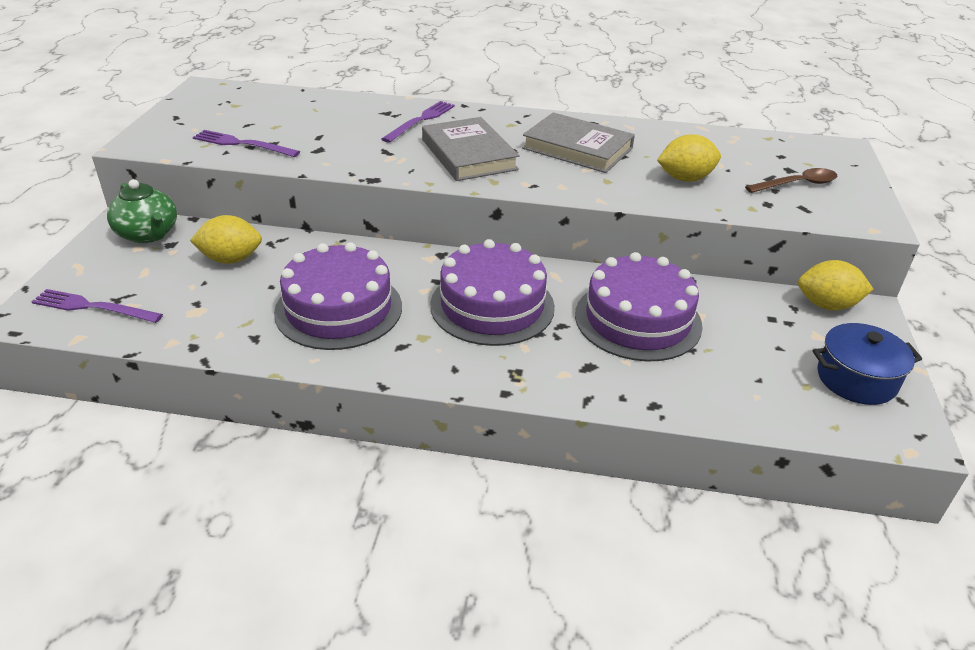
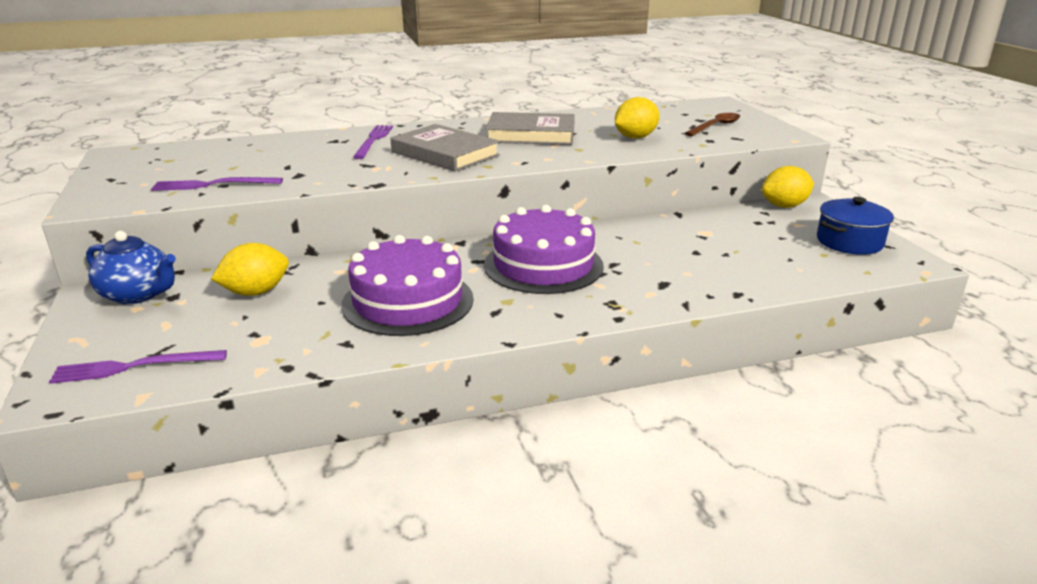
camera: 25 degrees left, 10 degrees down
(148, 234) = (138, 294): green teapot -> blue teapot
(637, 320) = (666, 246): purple cake -> none

